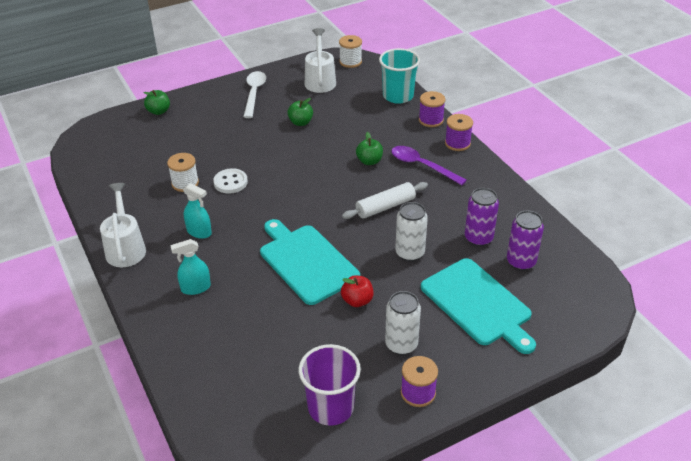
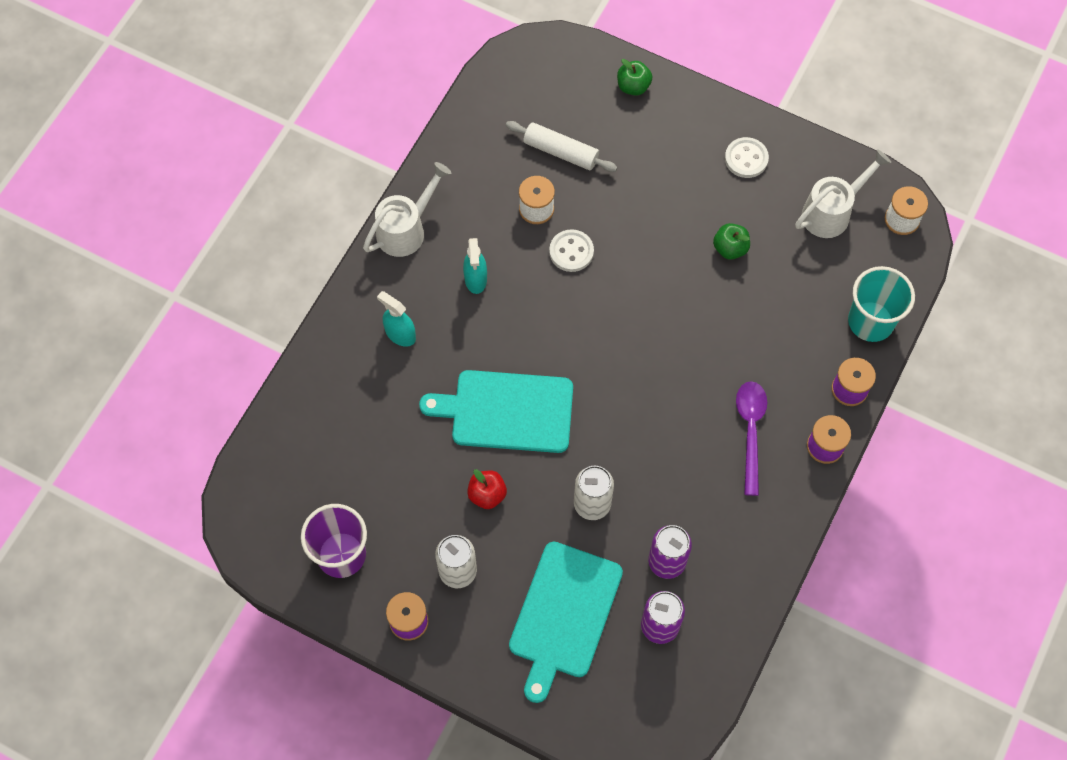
camera: 55 degrees right, 25 degrees up
(254, 93) = (746, 159): white spoon -> white button
(307, 262) = (507, 411): turquoise cutting board -> turquoise cutting board turned 105 degrees counterclockwise
(369, 161) = (715, 369): green apple -> none
(385, 207) = (648, 434): white rolling pin -> white rolling pin (561, 151)

